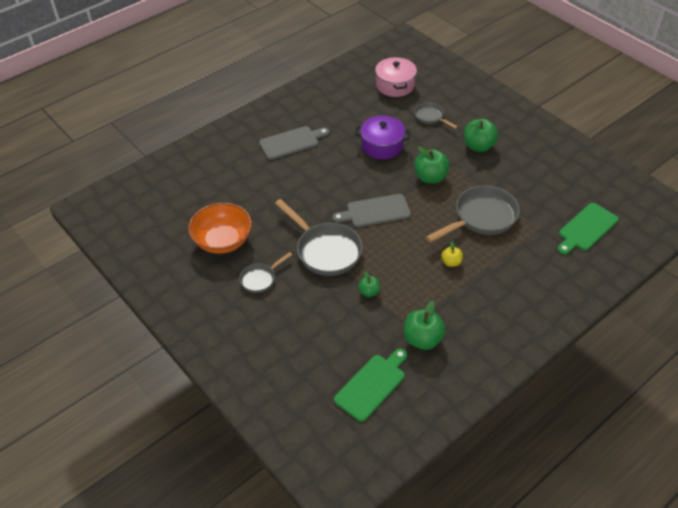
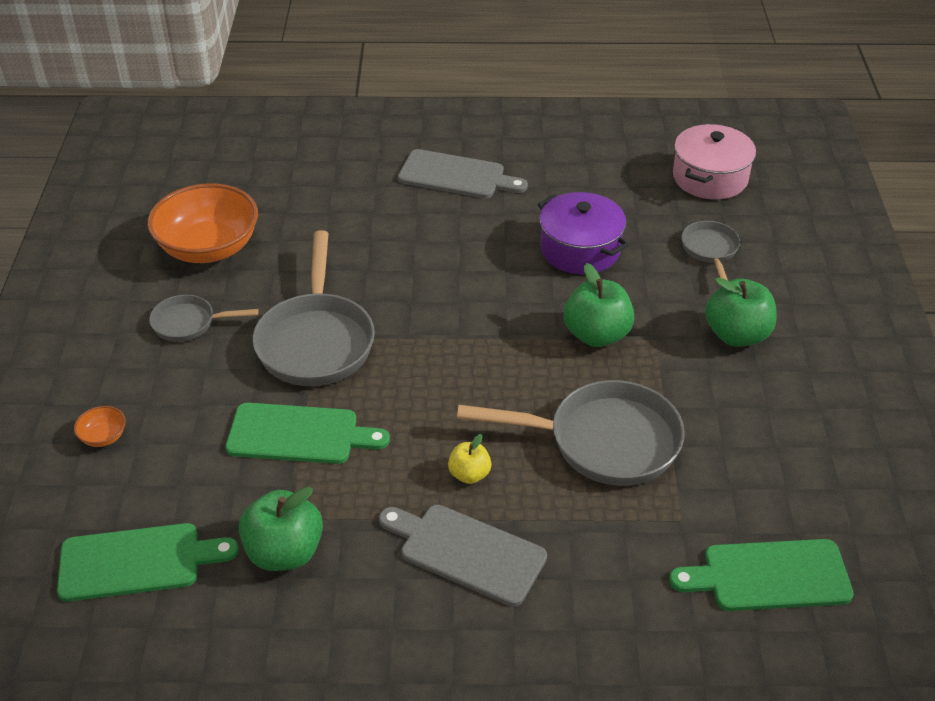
camera: 40 degrees right, 5 degrees down
(289, 350) = (103, 437): none -> orange bowl
(369, 292) = (299, 434): green apple -> green cutting board
(375, 211) = (452, 332): grey cutting board -> grey cutting board (466, 552)

